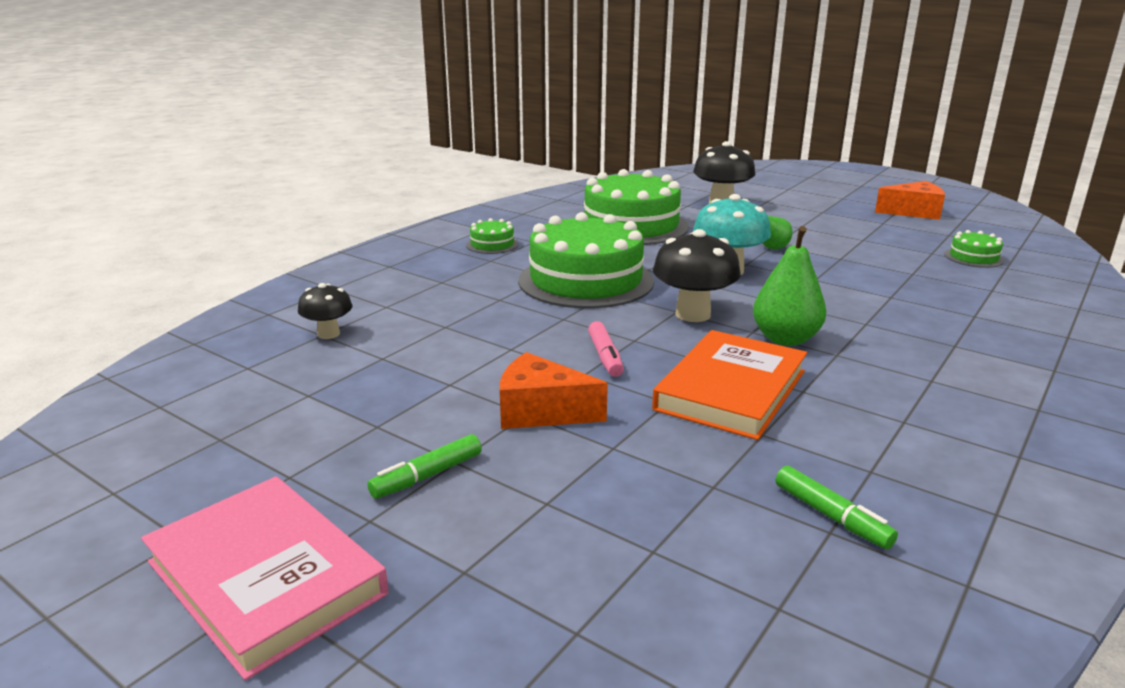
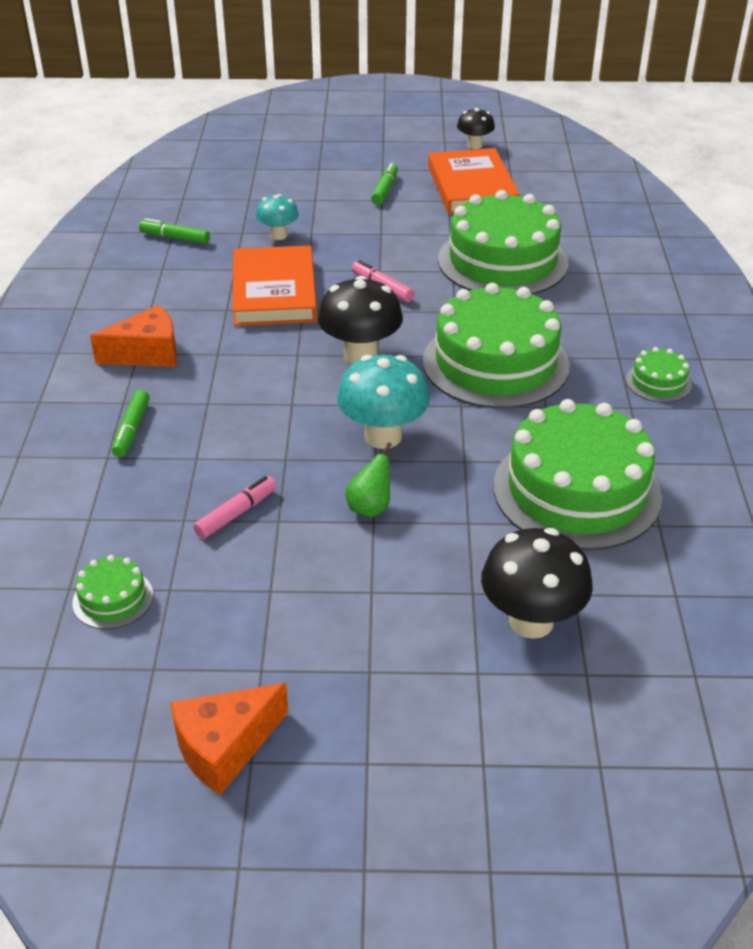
camera: 145 degrees right, 15 degrees up
(266, 577) = (389, 143): pink book -> none
(316, 432) = (471, 187): none -> orange book
(328, 334) = (586, 236): black mushroom -> black mushroom (474, 145)
(449, 340) = (502, 261): none -> green cake
(541, 412) = (374, 237): orange cheese -> orange cheese (147, 353)
(663, 460) = (278, 235): none -> turquoise mushroom
(785, 339) = (266, 355): green pear -> none
(870, 266) = (236, 514): none -> pink marker
(948, 325) = (132, 430): none -> green marker

